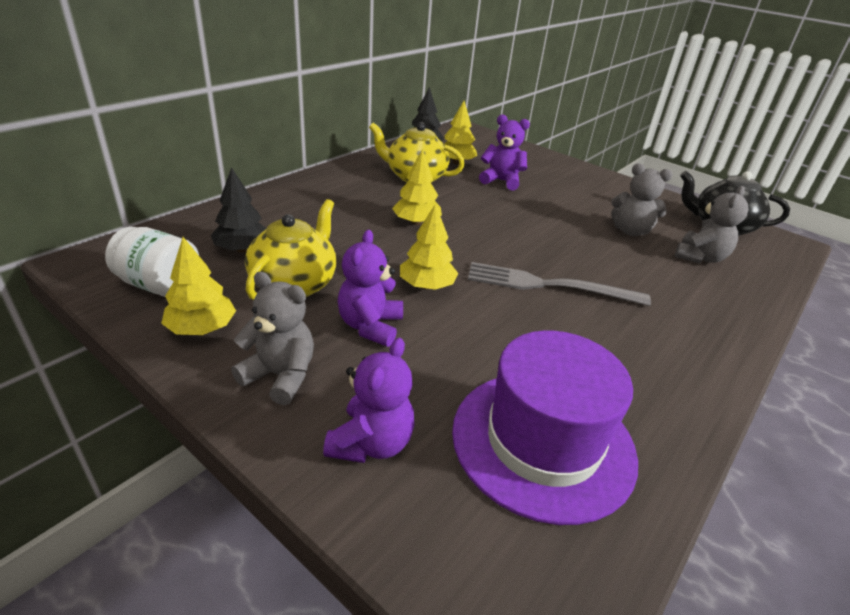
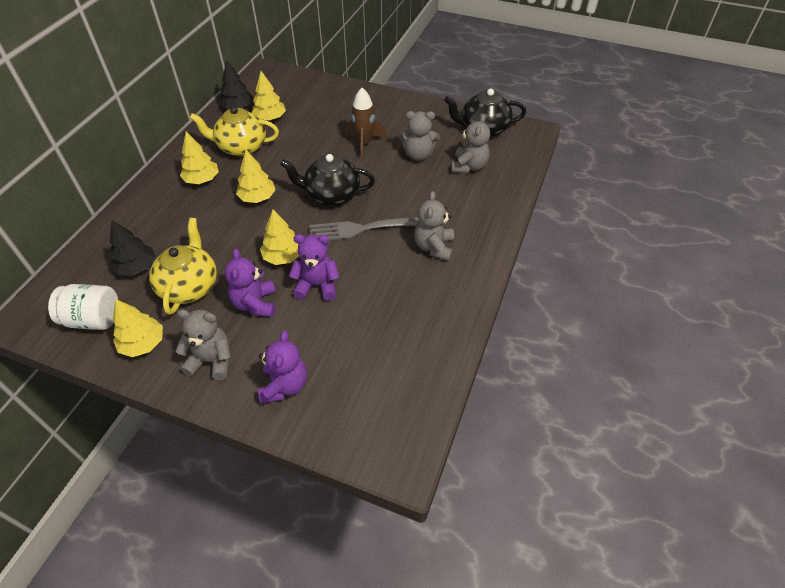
camera: 15 degrees left, 15 degrees up
(358, 193) = (202, 179): none -> yellow tree
(501, 181) = (312, 129): purple teddy bear -> purple teddy bear (317, 285)
(509, 241) = (331, 195): none -> black teapot
(543, 442) = (383, 350): purple hat -> none
(562, 206) = (364, 143): none -> brown rocket
(642, 330) = (434, 247): none -> grey teddy bear

